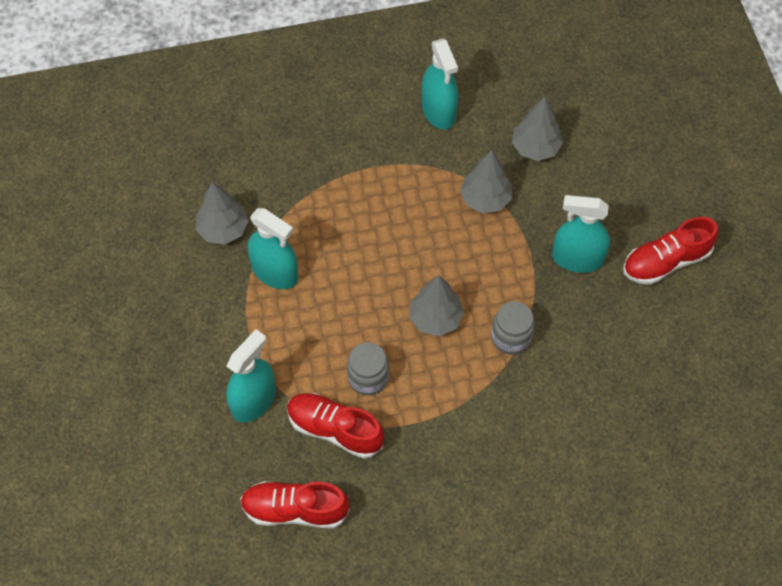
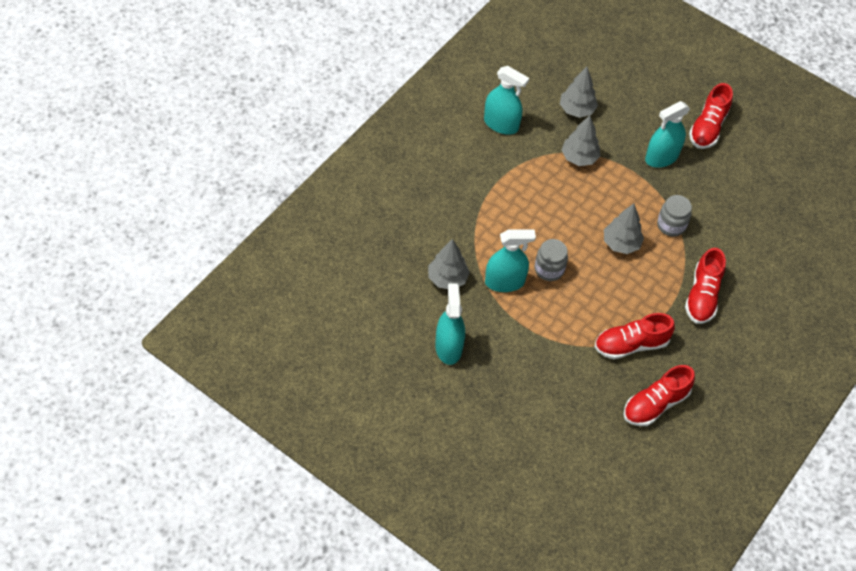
camera: 45 degrees left, 5 degrees down
(253, 400) = (569, 362): turquoise spray bottle -> turquoise spray bottle (448, 347)
(368, 378) = (619, 303): grey jar -> grey jar (549, 269)
(466, 436) = (702, 296): none -> red shoe

